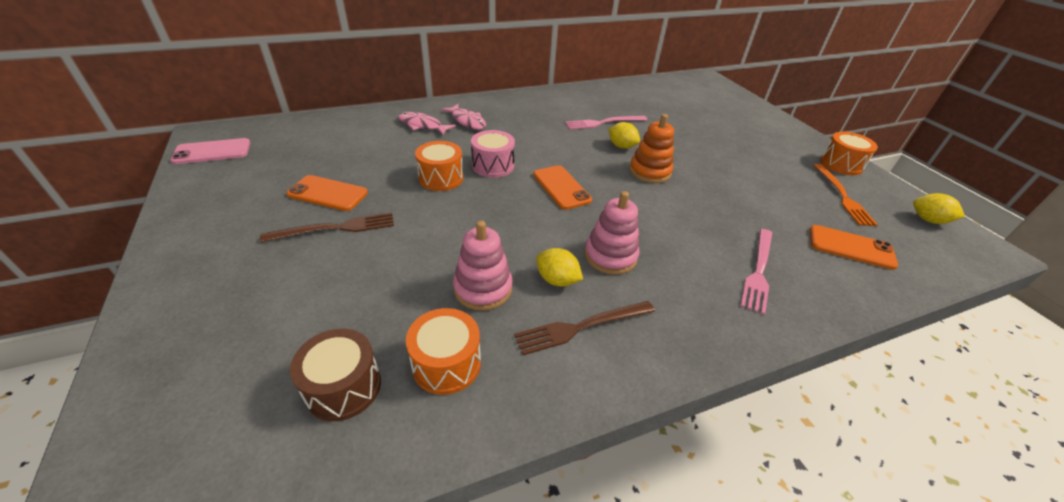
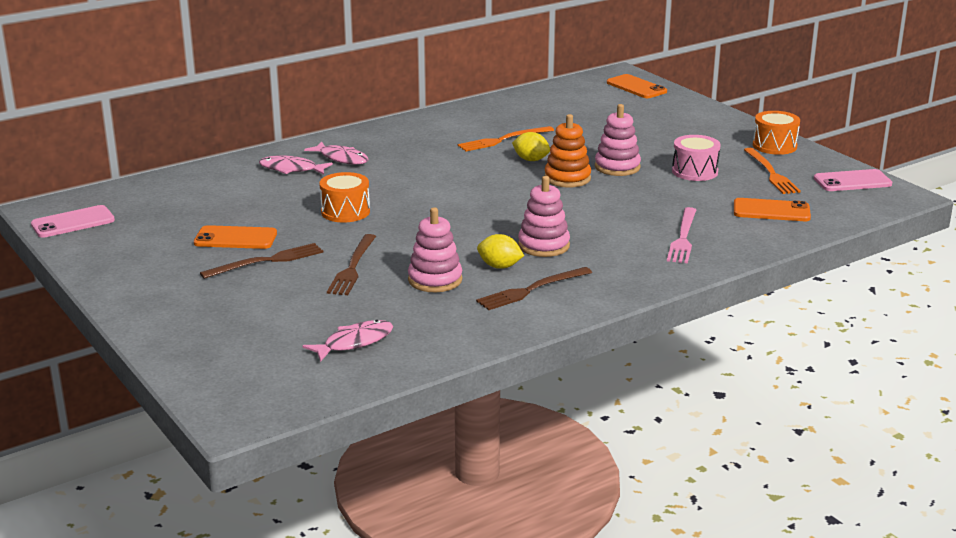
camera: 10 degrees left, 15 degrees down
(343, 387) = (354, 342): brown drum -> pink fish
(410, 252) = (352, 267): none -> brown fork
(446, 363) = (428, 322): orange drum -> none
(493, 166) = (395, 195): pink drum -> pink drum (695, 171)
(561, 187) = (477, 203): orange phone -> orange phone (636, 87)
(603, 123) = (503, 140): pink fork -> orange fork
(696, 166) = (617, 167): none -> pink stacking toy
(928, 220) = (852, 181): yellow lemon -> pink phone

